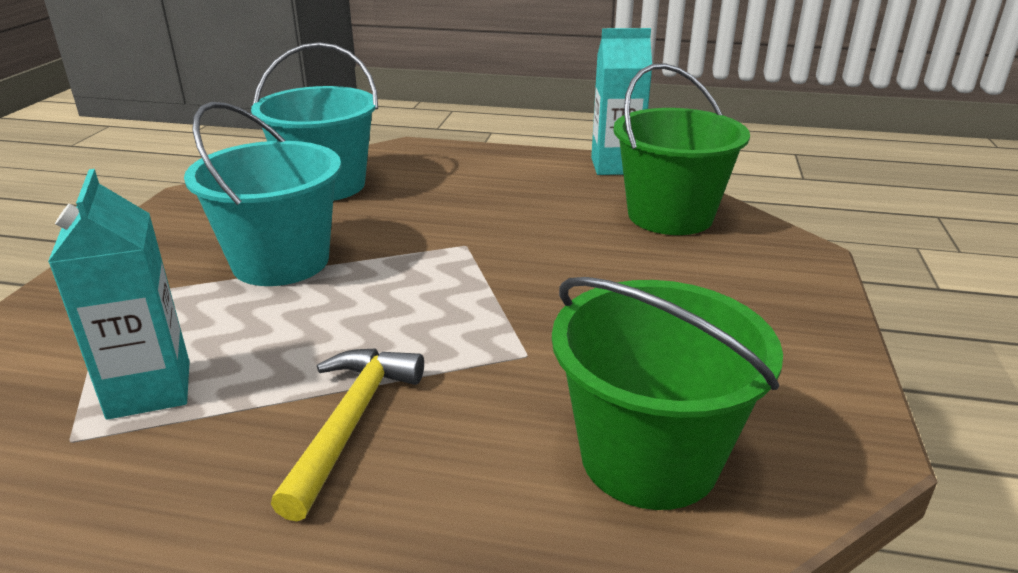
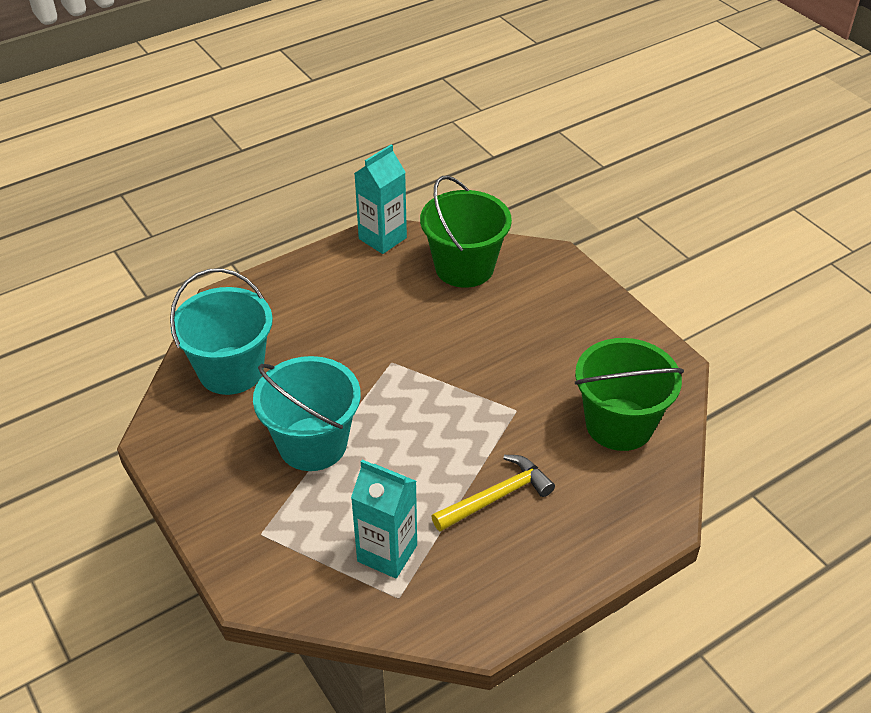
camera: 45 degrees left, 15 degrees up
(351, 422) = (496, 497): yellow hammer -> yellow hammer turned 90 degrees clockwise

